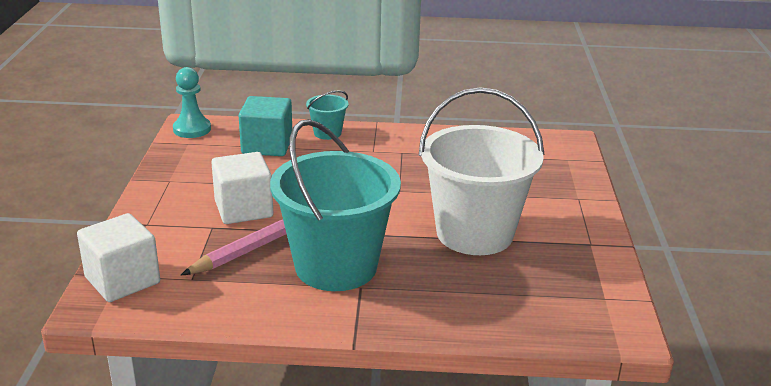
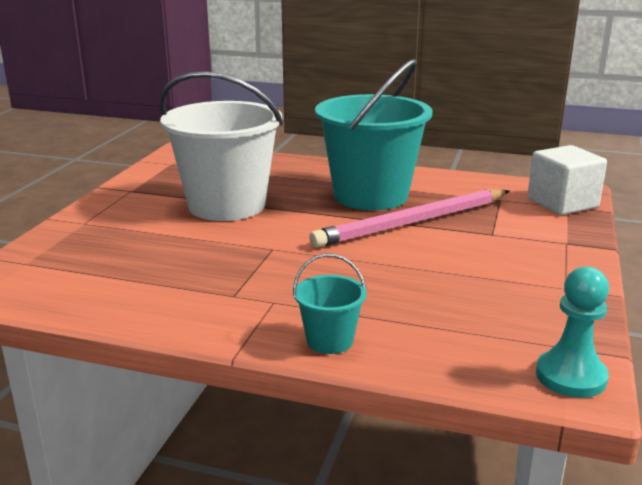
camera: 165 degrees left, 5 degrees down
(243, 209) = (460, 246): white cube -> none
(267, 146) = (432, 327): turquoise cube -> none

